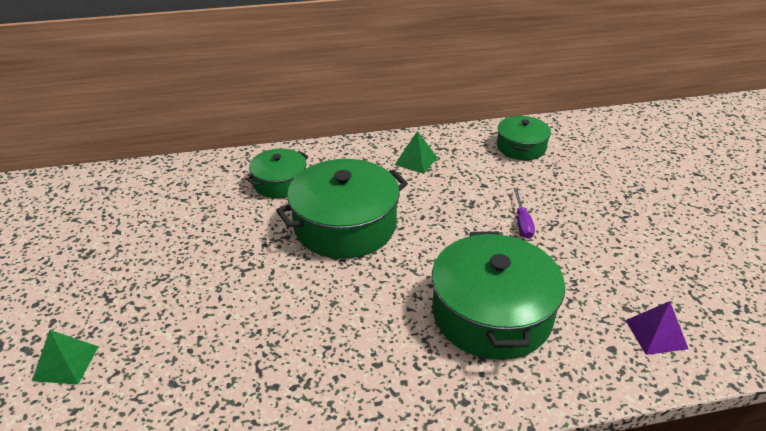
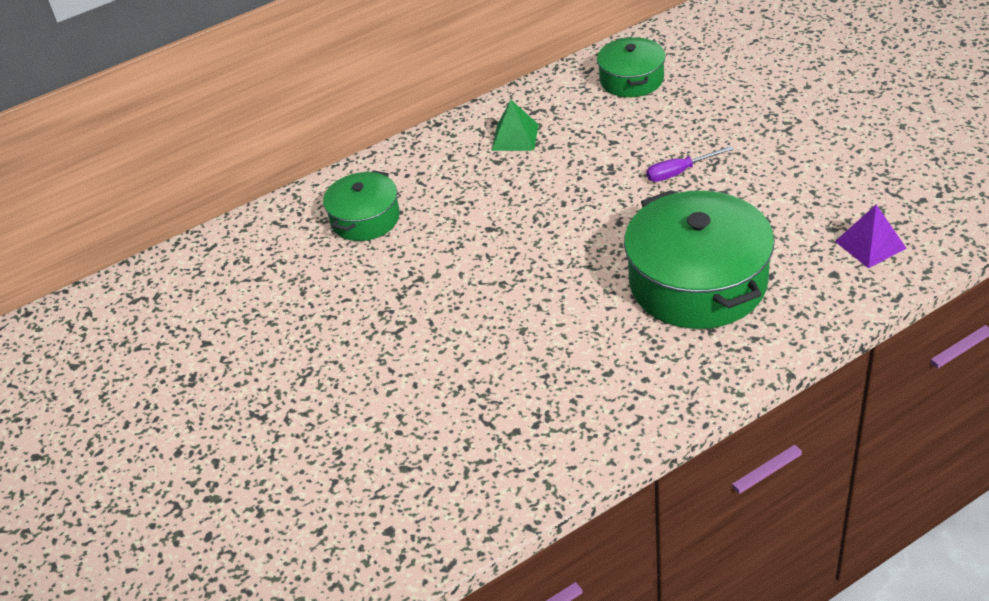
camera: 15 degrees left, 5 degrees up
(66, 363) = (270, 493): green pyramid -> none
(345, 225) = (480, 243): green pot -> none
(522, 222) = (679, 172): purple screwdriver -> purple screwdriver turned 90 degrees clockwise

